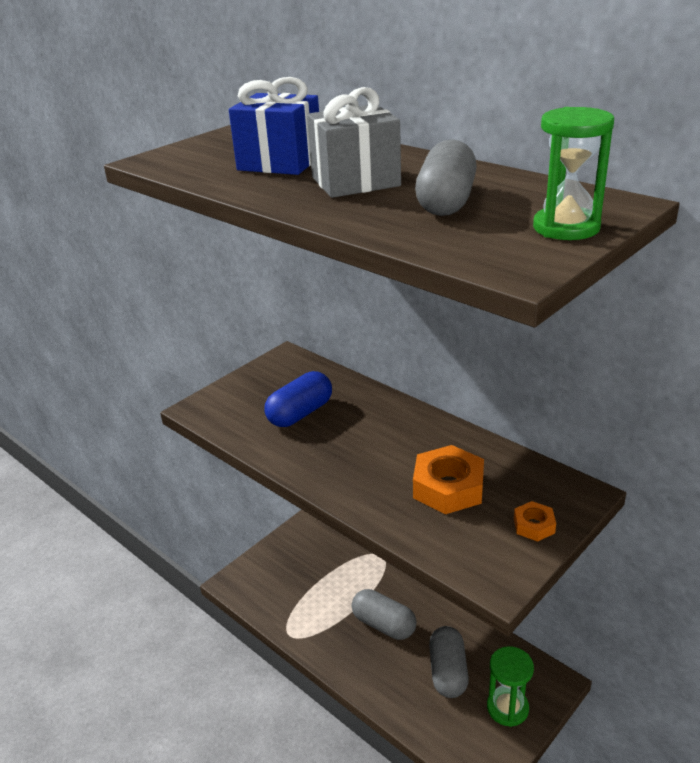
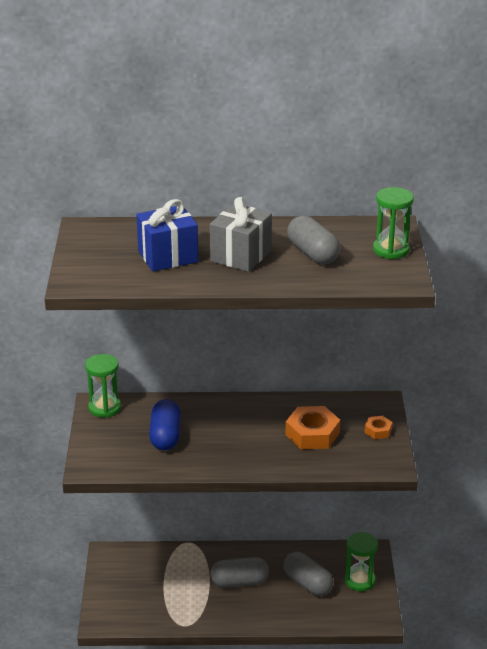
camera: 45 degrees left, 0 degrees up
(287, 363) = (104, 408): none -> green hourglass

